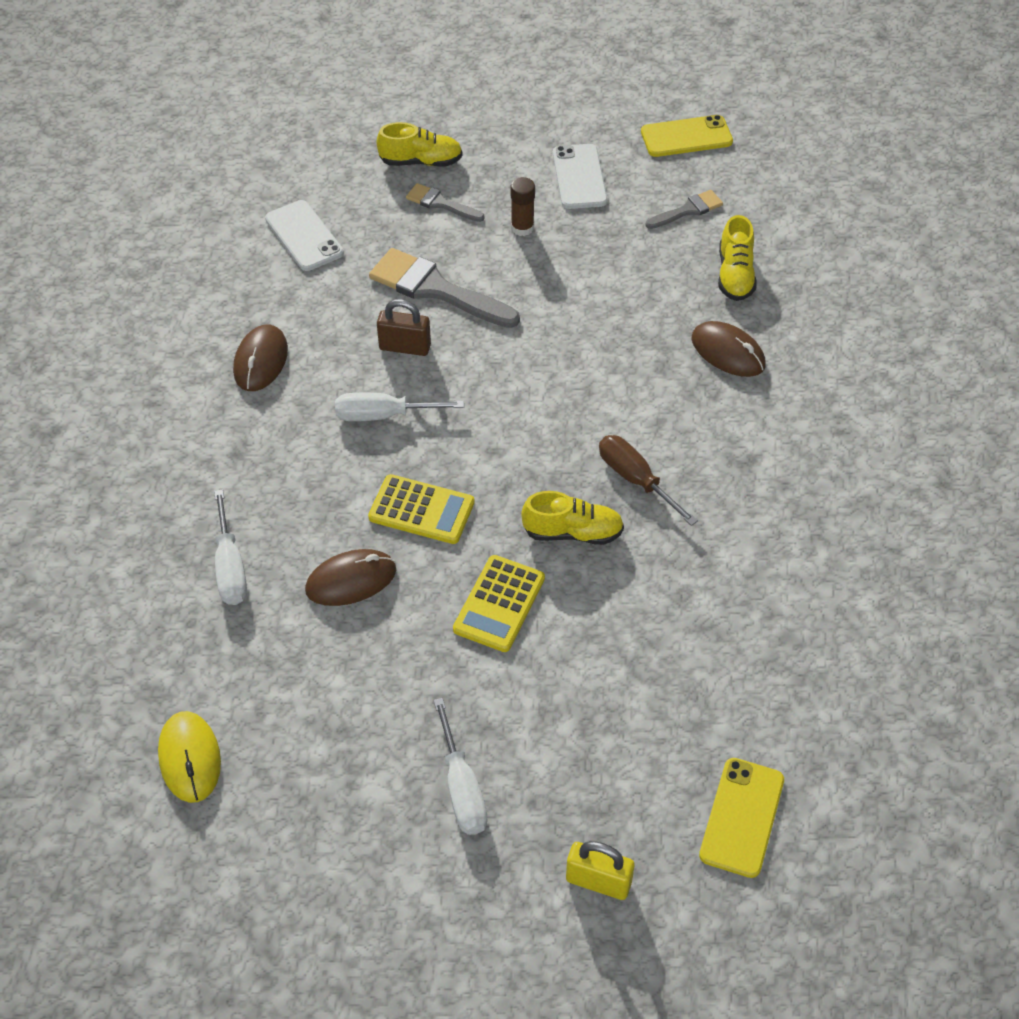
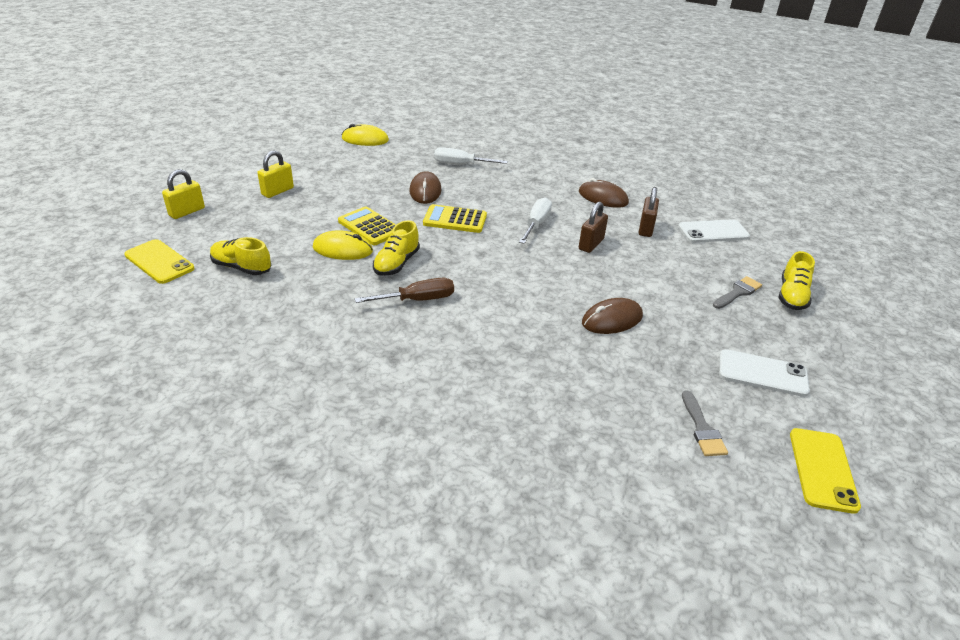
camera: 110 degrees right, 15 degrees down
(331, 301) = (646, 228): none -> brown padlock
(421, 510) = (455, 220): yellow calculator -> yellow calculator turned 60 degrees clockwise
(436, 289) = (642, 268): grey brush -> none
(461, 787) = (277, 191): white screwdriver -> yellow padlock
(522, 228) = (700, 323): brown glue stick -> none
(576, 608) = (342, 249): none -> yellow mouse
(728, 352) = (509, 387): brown mouse -> brown mouse (612, 319)
(735, 275) = (601, 428): yellow shoe -> yellow shoe (241, 267)

